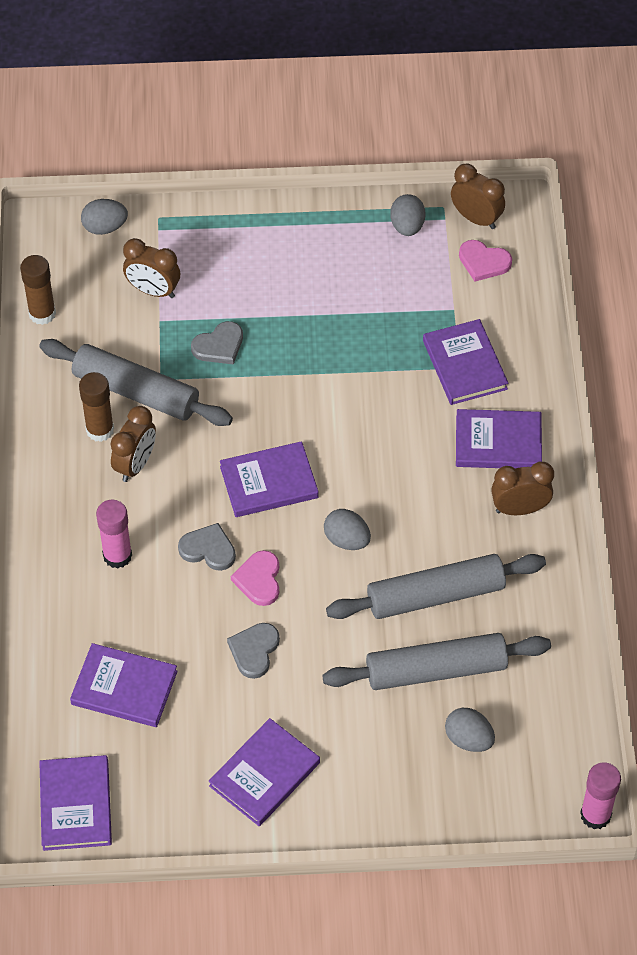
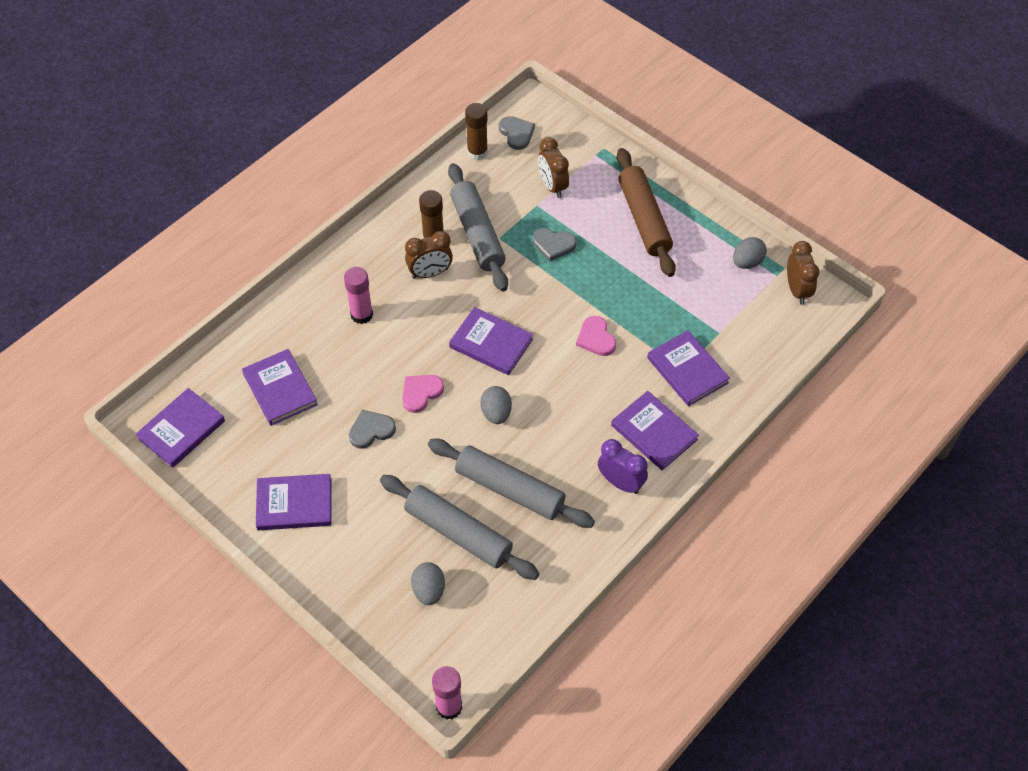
camera: 45 degrees right, 0 degrees up
(105, 227) = (566, 131): grey egg -> none
(208, 549) = (413, 352): grey heart -> grey heart (516, 133)
(273, 256) = (644, 219): none -> brown rolling pin
(465, 365) = (687, 370): purple book -> purple book turned 60 degrees counterclockwise
(483, 262) = (771, 319): pink heart -> pink heart (596, 338)
(519, 509) = (620, 483): brown clock -> purple clock

